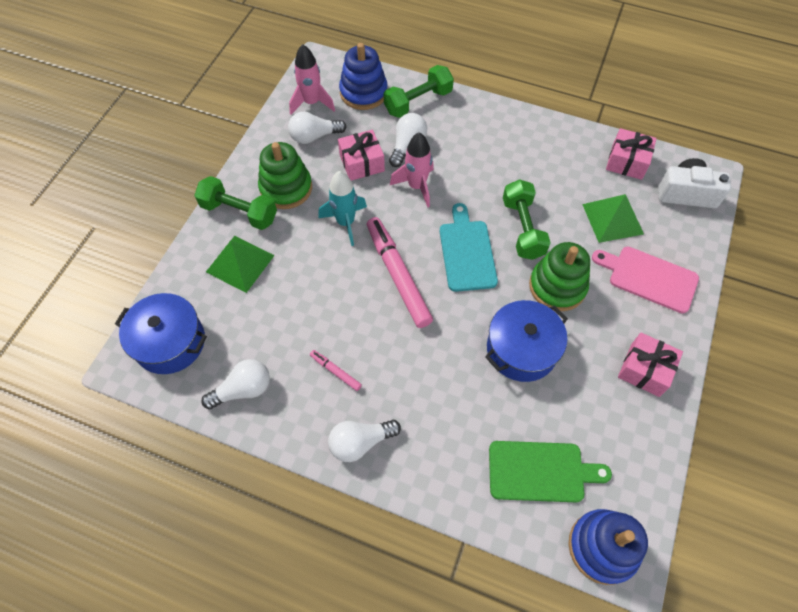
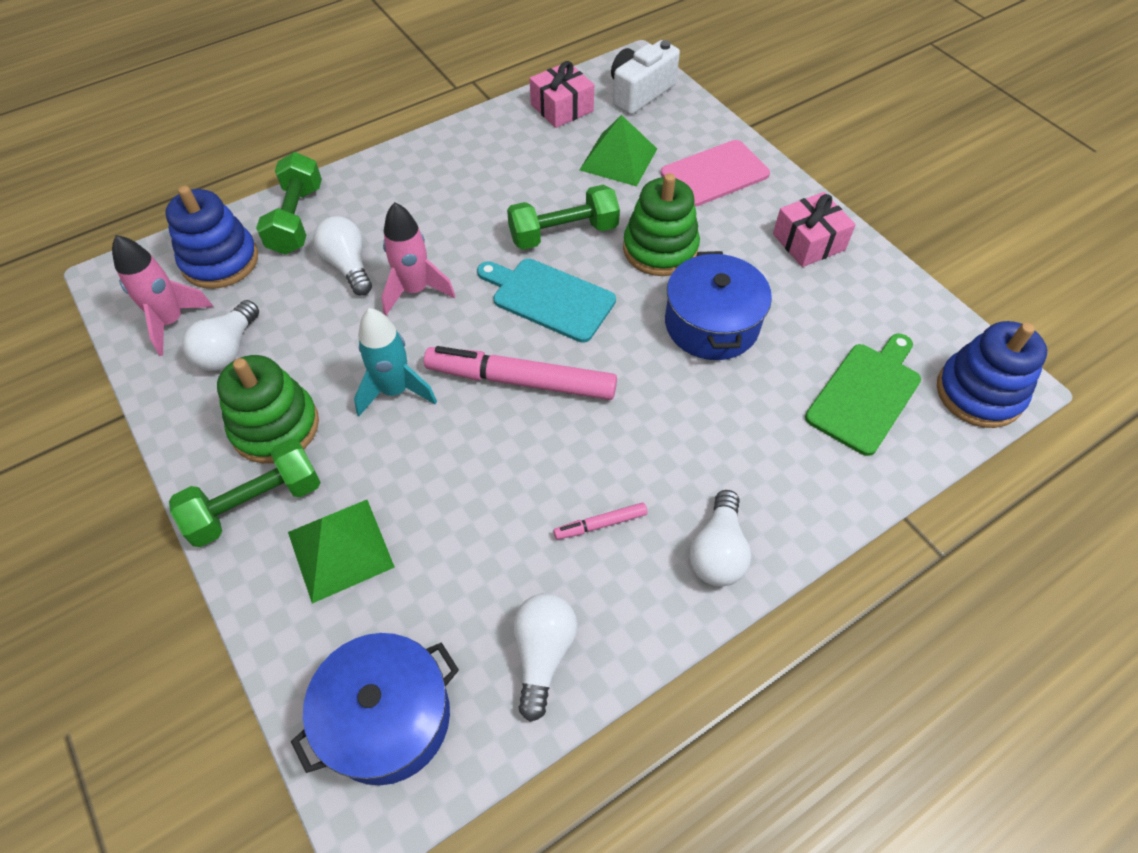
camera: 55 degrees left, 5 degrees down
(362, 163) = (324, 323): pink gift -> none
(522, 228) = (563, 233): green dumbbell -> green dumbbell turned 45 degrees counterclockwise

